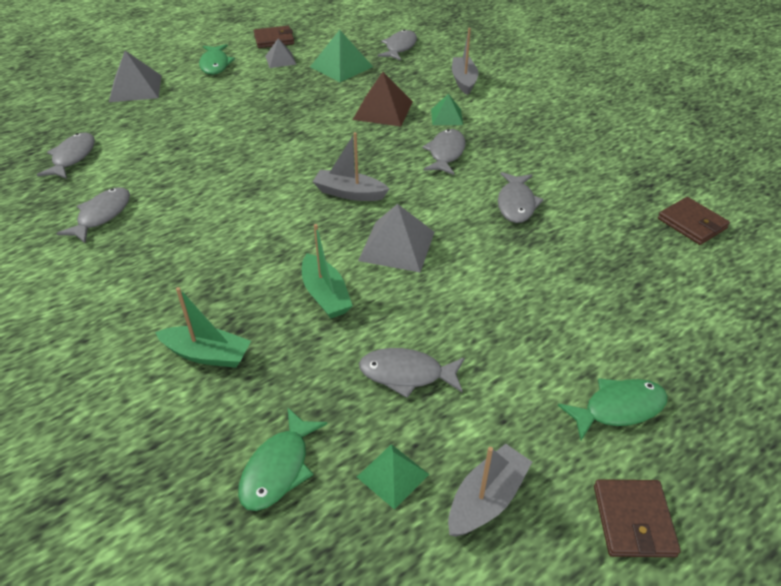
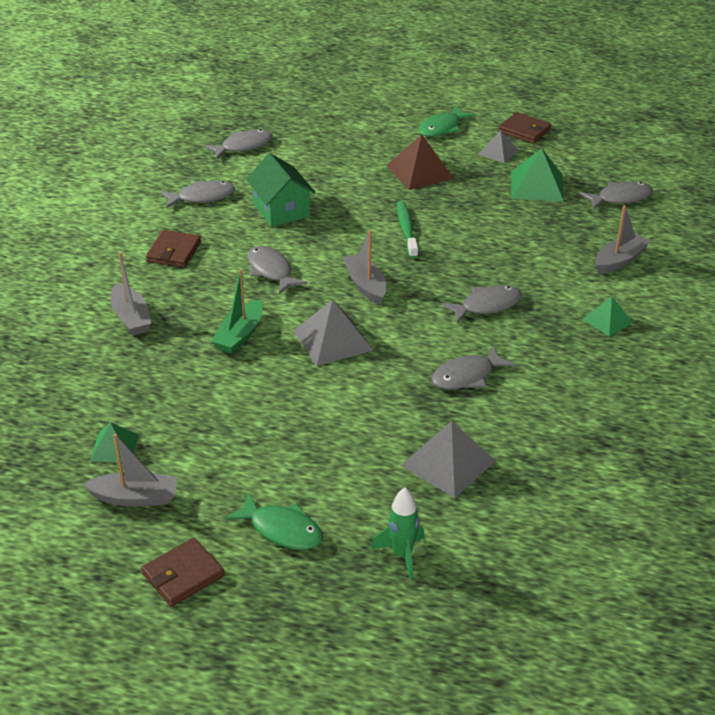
camera: 50 degrees right, 5 degrees down
(135, 88) = (356, 116): grey pyramid -> grey pyramid (448, 463)
(191, 183) = (281, 210): none -> green house
(207, 354) = (131, 317): green boat -> grey boat
(278, 468) = (74, 397): green fish -> none
(309, 140) = (406, 230): none -> green toothbrush
(383, 110) = (502, 242): brown pyramid -> brown pyramid (420, 172)
(407, 374) = (205, 411): grey fish -> grey fish (271, 271)
(447, 117) = (544, 279): green pyramid -> green pyramid (607, 320)
(692, 223) = (576, 492): brown wallet -> brown wallet (174, 252)
(702, 349) = (402, 554): none -> green rocket

